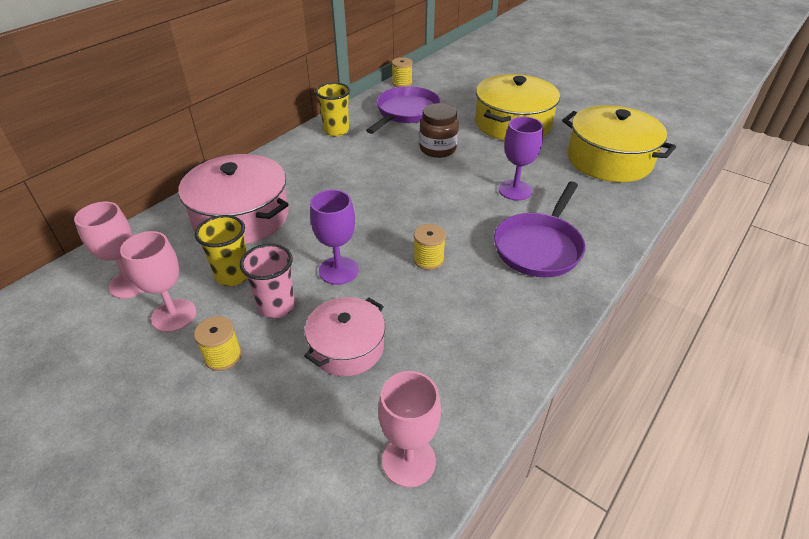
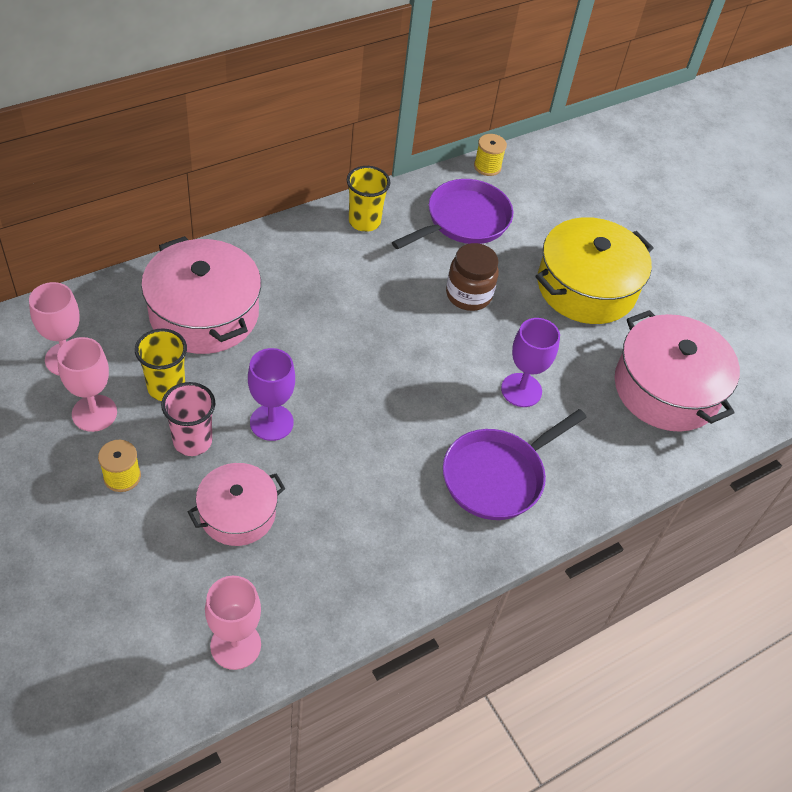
camera: 15 degrees right, 10 degrees up
(428, 260) = (370, 445): yellow spool -> none
(609, 160) = (666, 388): yellow pot -> pink pot

